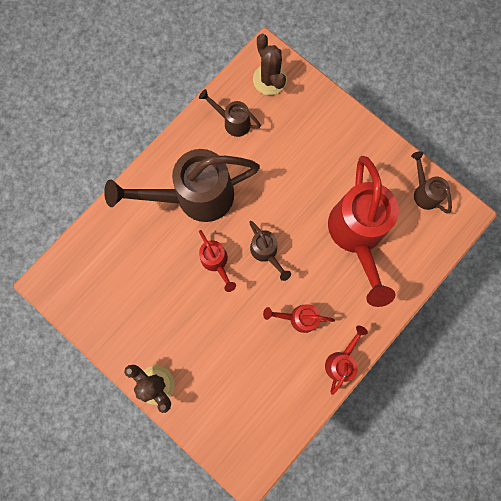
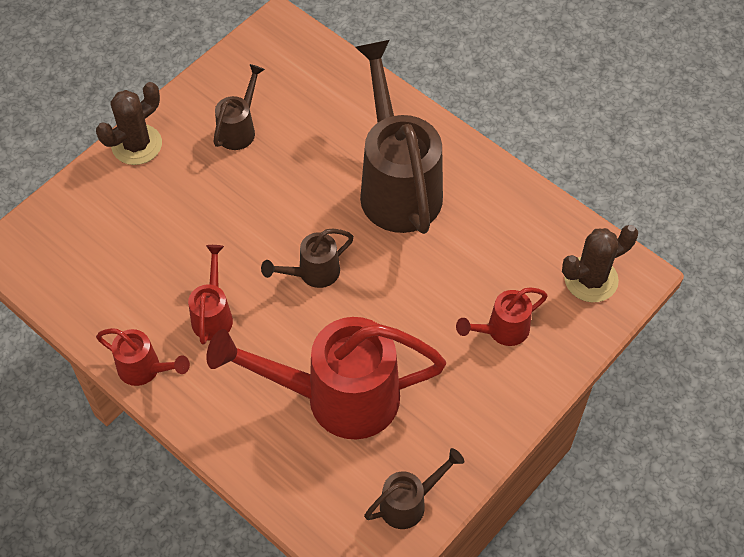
camera: 90 degrees right, 20 degrees down
(216, 262) = (300, 211): red watering can -> red watering can (501, 330)
(232, 122) = (516, 230): brown watering can -> brown watering can (240, 129)

